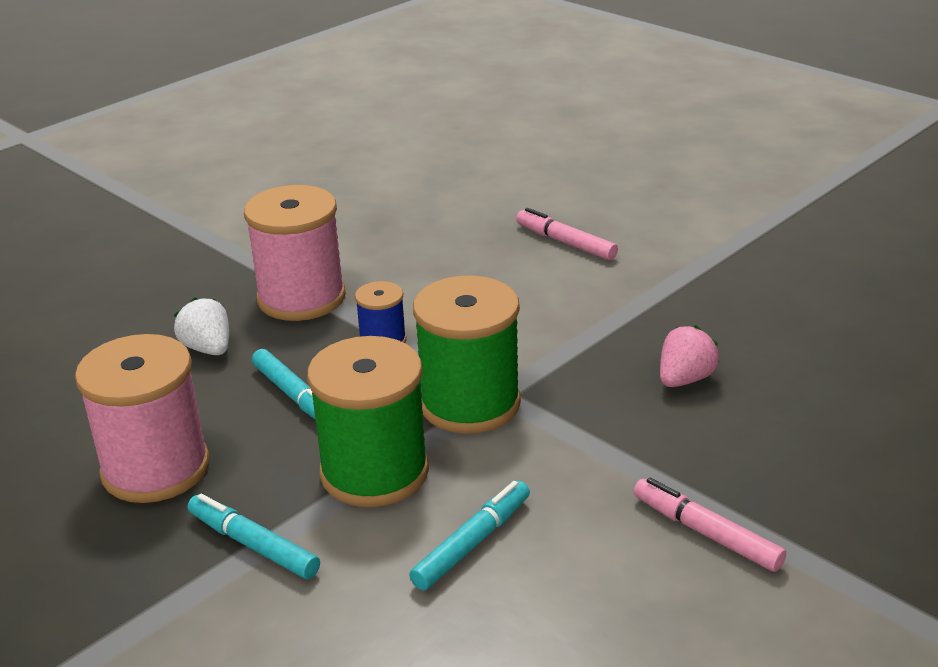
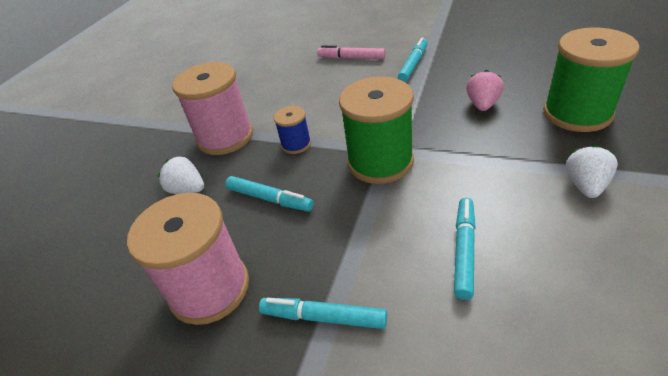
camera: 20 degrees left, 10 degrees up
(374, 472) = (361, 228): green spool -> green spool (577, 113)
(646, 284) = (413, 64): none -> turquoise marker
(706, 533) = (585, 185): pink marker -> white strawberry

